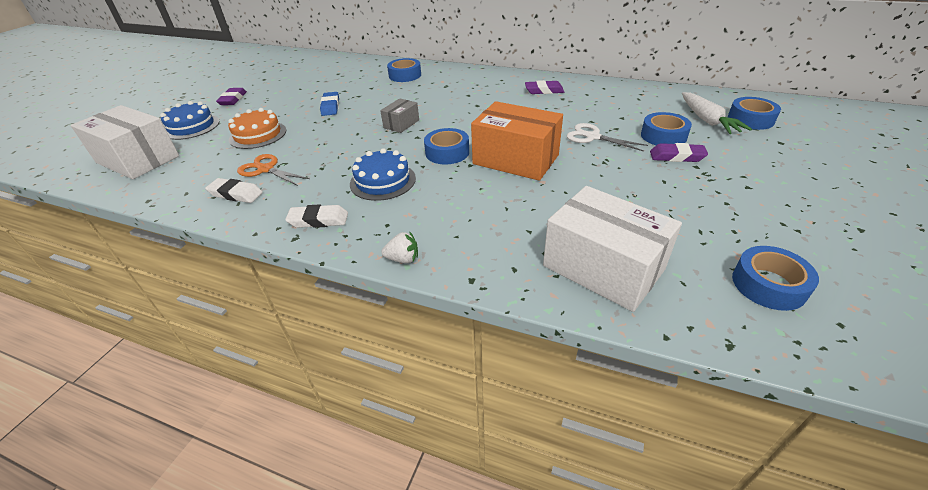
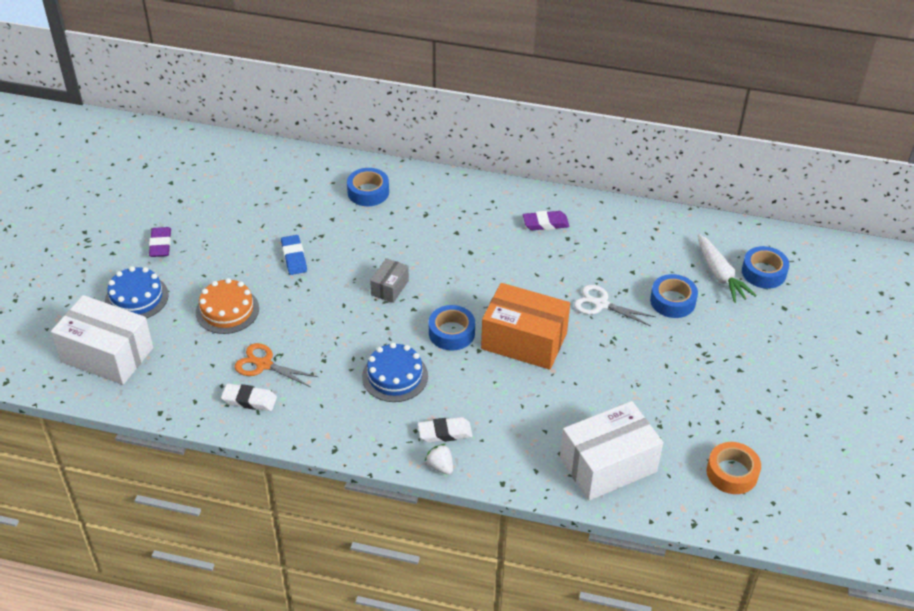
camera: 10 degrees left, 5 degrees up
(318, 220) = (348, 428): white eraser -> white eraser (445, 433)
(403, 259) = (440, 466): white strawberry -> white strawberry turned 120 degrees counterclockwise
(603, 267) = (607, 465): white box -> white box turned 60 degrees counterclockwise
(676, 156) = (682, 331): purple eraser -> none
(768, 285) = (732, 473): blue tape -> orange tape

